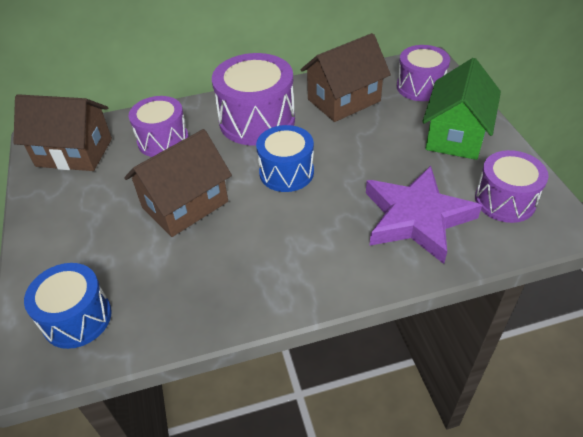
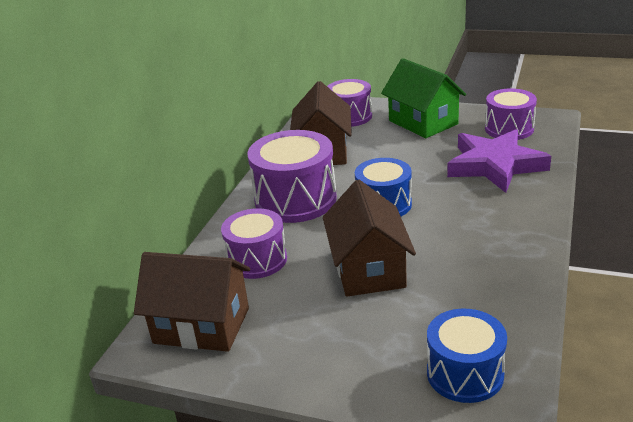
camera: 55 degrees left, 15 degrees down
(74, 152) = (201, 325): brown house -> brown house turned 60 degrees clockwise

